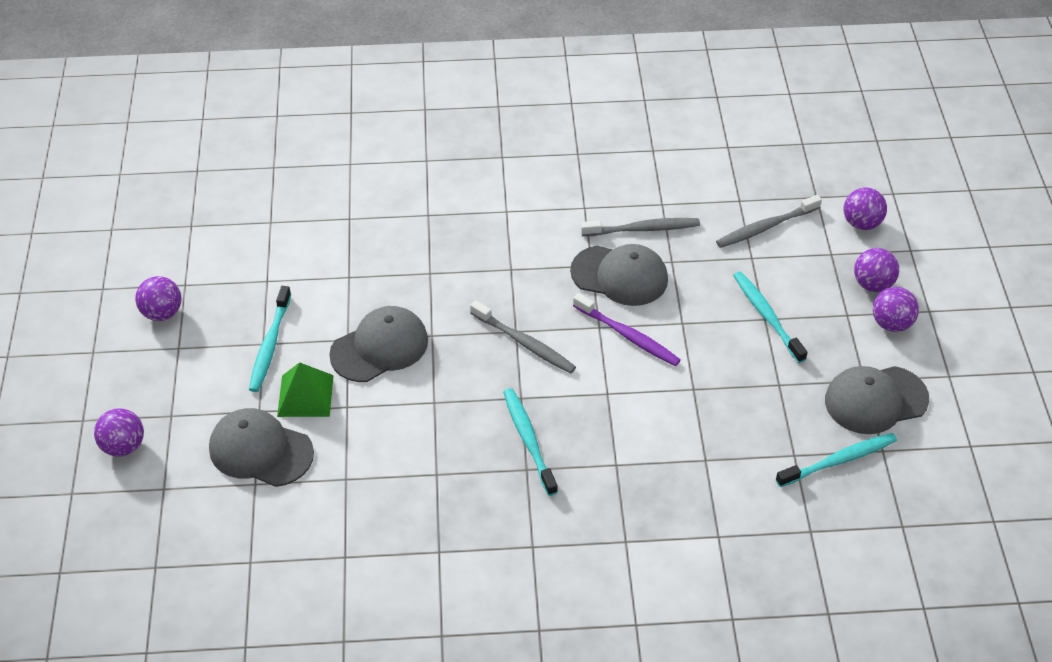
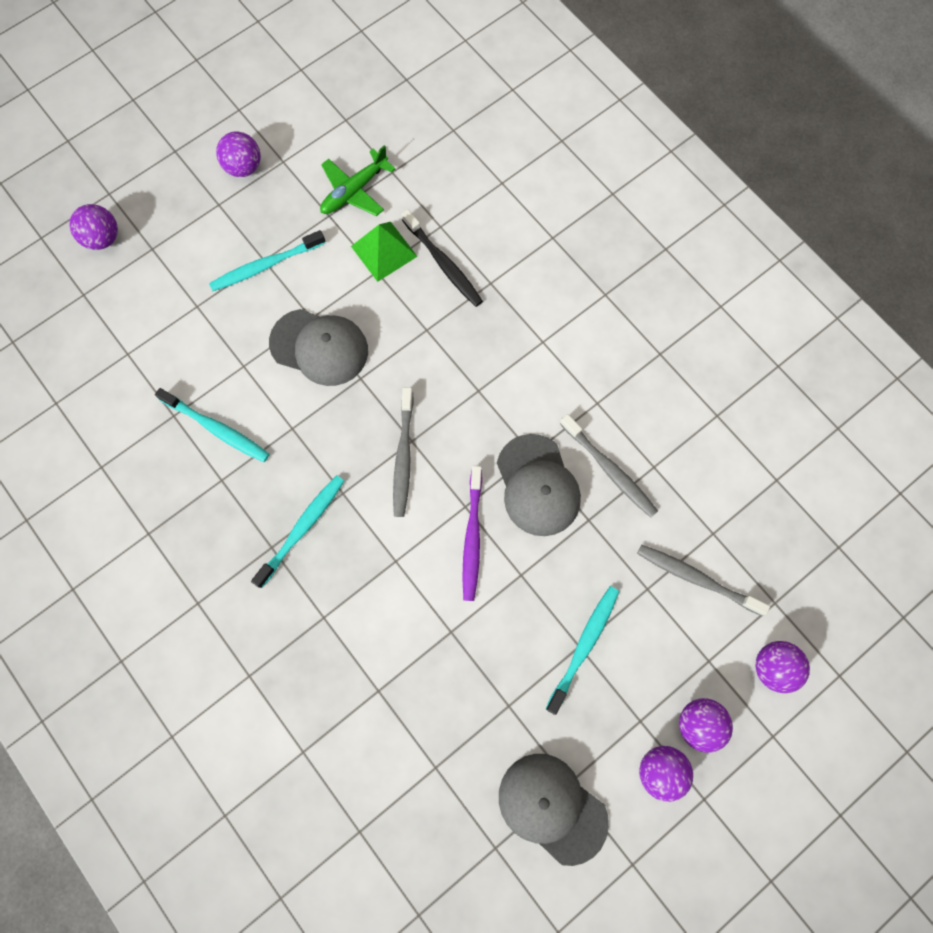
camera: 55 degrees right, 25 degrees up
(260, 450) = (160, 334): grey cap -> none
(262, 253) = (354, 191): none -> green plane
(305, 395) = (234, 327): green pyramid -> green pyramid (384, 251)
(384, 233) = (443, 263): none -> black toothbrush
(839, 460) = (456, 813): turquoise toothbrush -> turquoise toothbrush (217, 429)

